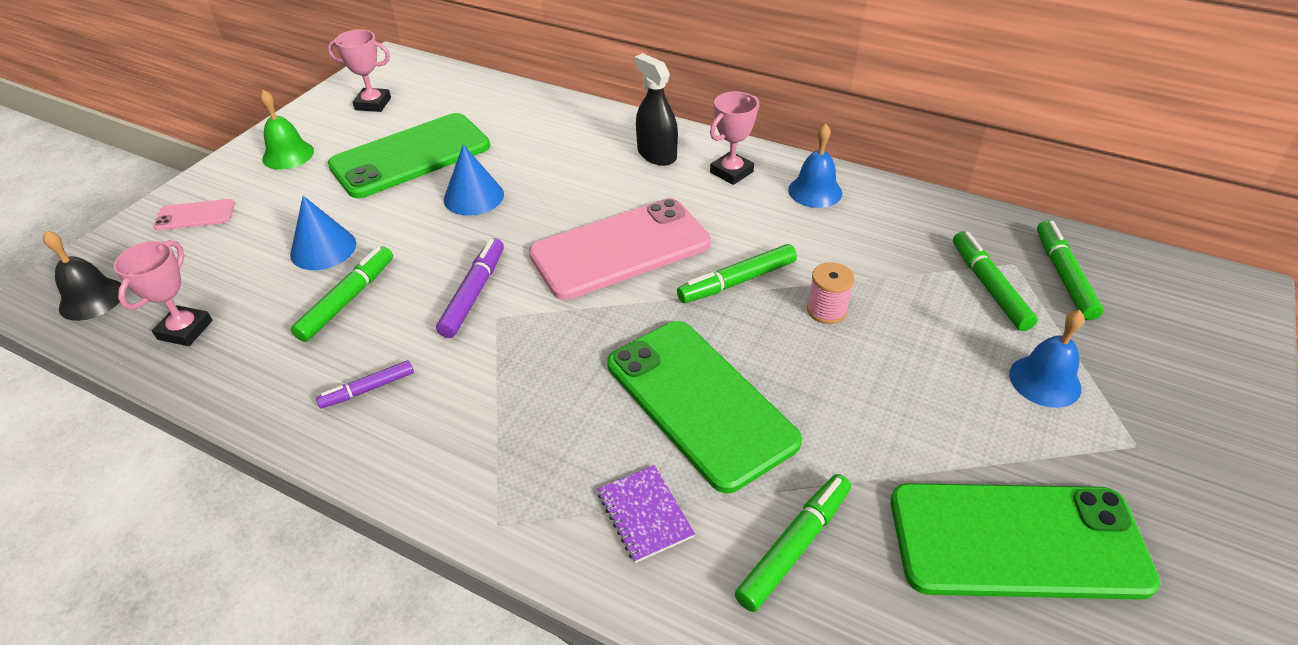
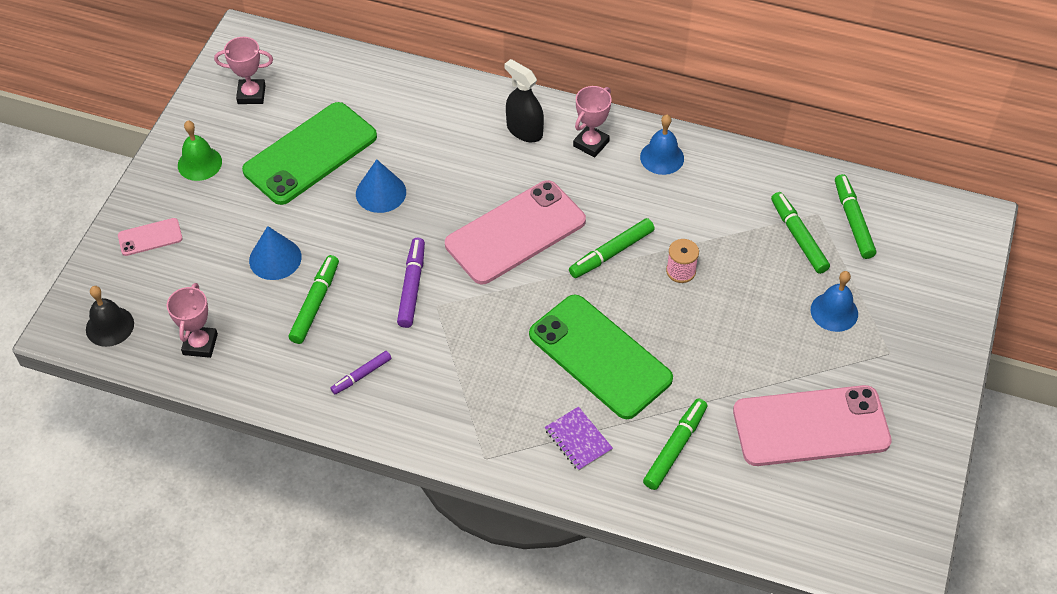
camera: 10 degrees left, 10 degrees up
(1017, 541) = (811, 426): green phone -> pink phone

